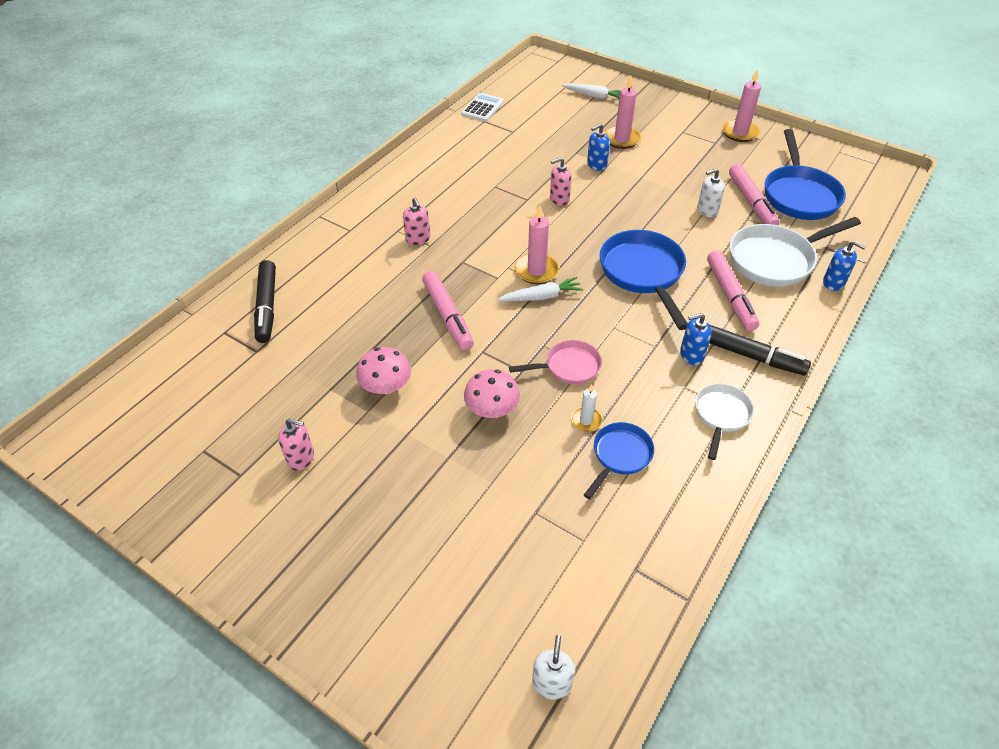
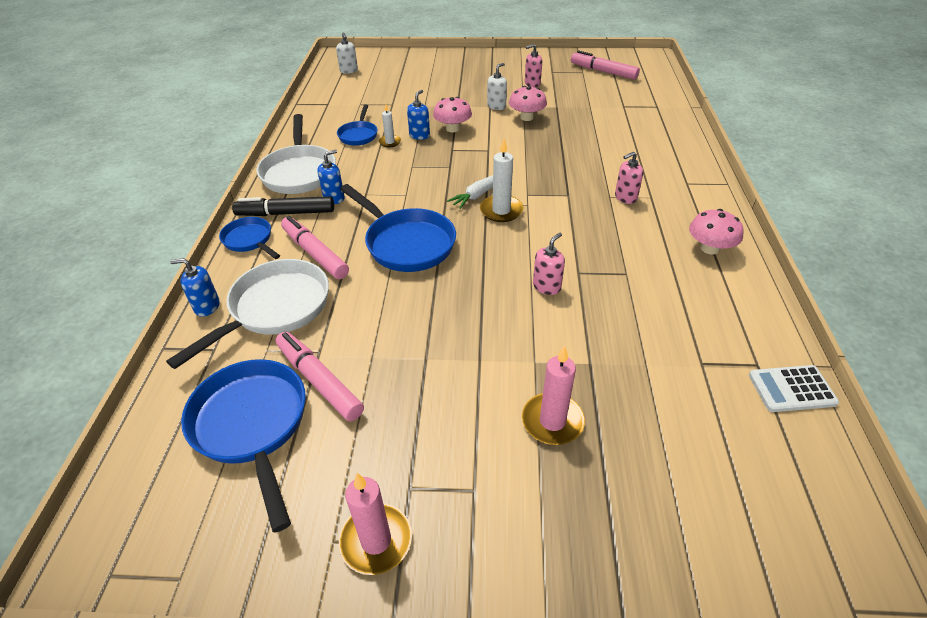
camera: 150 degrees right, 5 degrees down
(267, 307) = (656, 124): black marker -> none
(415, 179) = (709, 248): none -> pink mushroom
(418, 239) = (625, 197): pink soap dispenser -> pink soap dispenser turned 60 degrees counterclockwise
(447, 316) = (534, 159): pink marker -> pink marker (603, 71)
(482, 108) = (791, 389): white calculator -> white calculator turned 90 degrees clockwise
(536, 271) = (501, 211): pink candle -> white candle
(568, 367) = (422, 162): pink pan -> none
(594, 96) = (678, 516): white carrot -> none
(596, 165) = (547, 354): blue soap dispenser -> blue soap dispenser (419, 135)
(707, 210) = (372, 342): white soap dispenser -> white soap dispenser (496, 106)
(721, 415) = (299, 172): white pan -> white pan, size x1.75
(792, 336) = (250, 240): none -> blue pan

